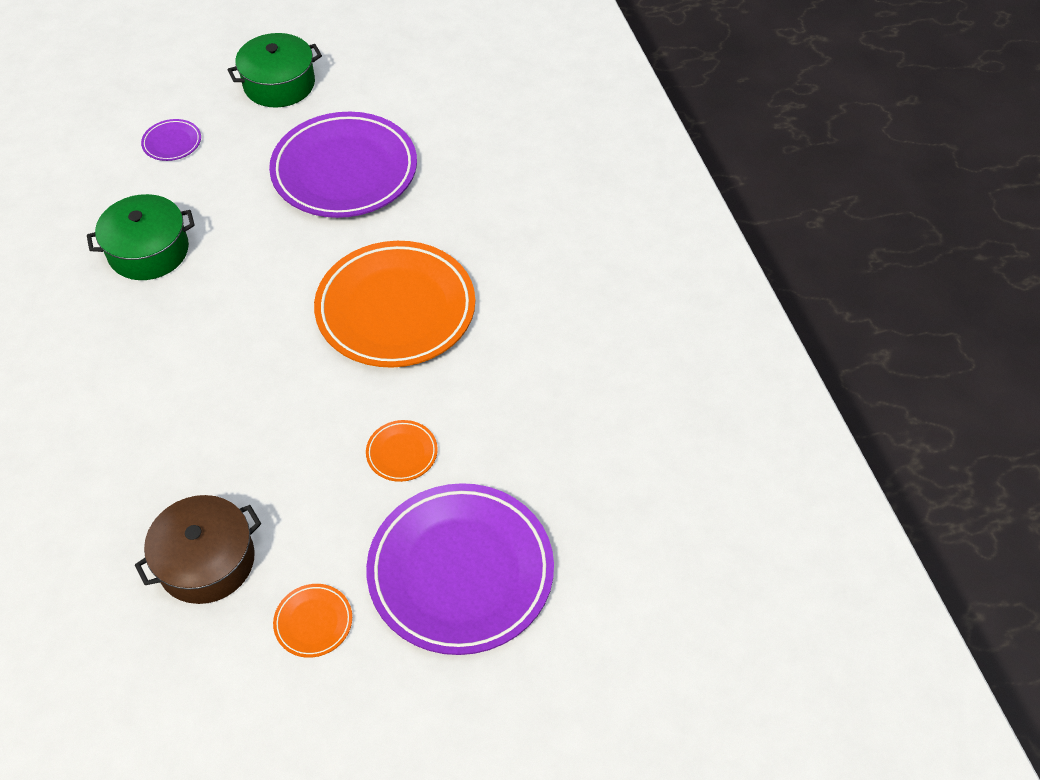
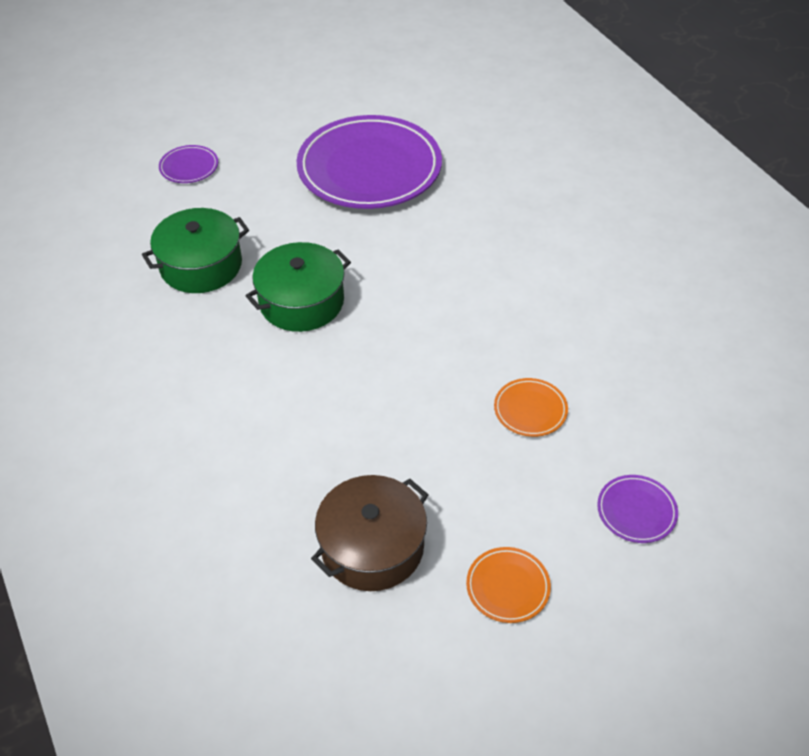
camera: 10 degrees left, 5 degrees down
(279, 84) = (276, 104): green pot -> green pot (301, 302)
(396, 309) = (469, 281): orange plate -> none
(460, 572) = (636, 511): purple plate -> purple plate, size x0.41

